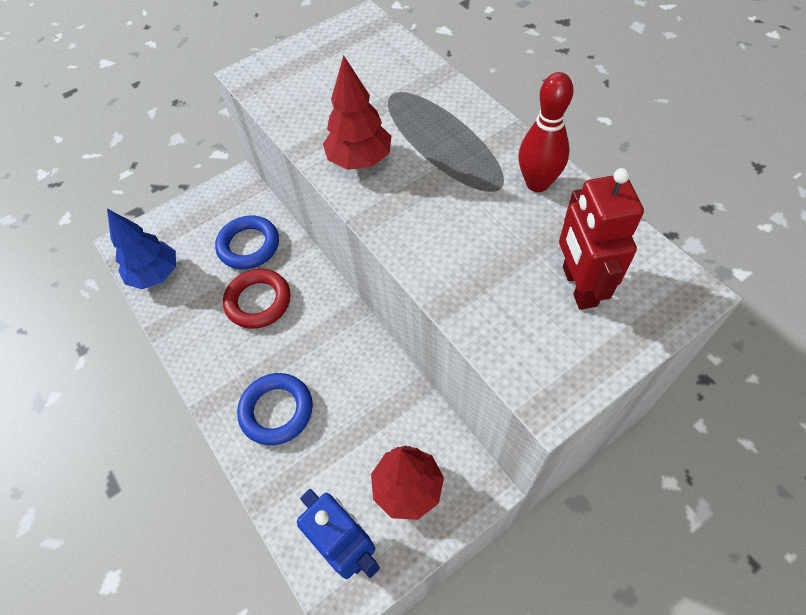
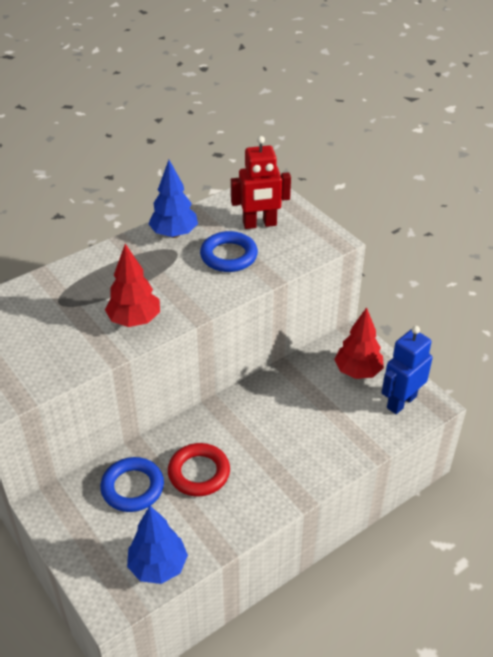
camera: 95 degrees left, 15 degrees down
(276, 411) = (305, 449): blue ring -> blue ring (229, 256)
(537, 183) = (174, 234): red bowling pin -> blue tree

